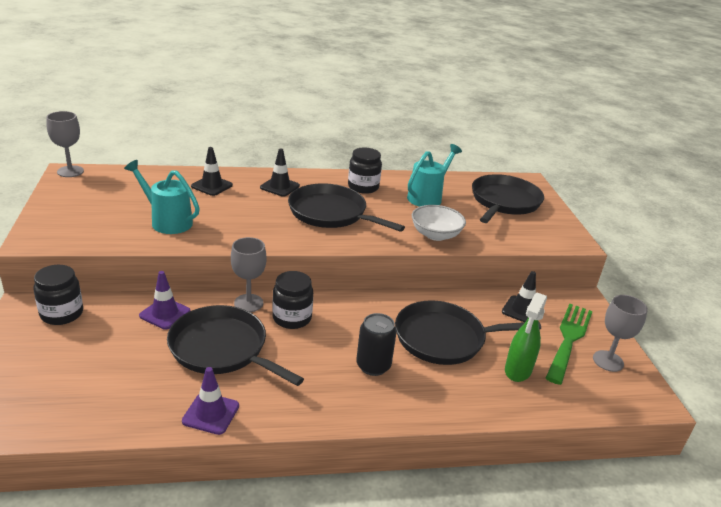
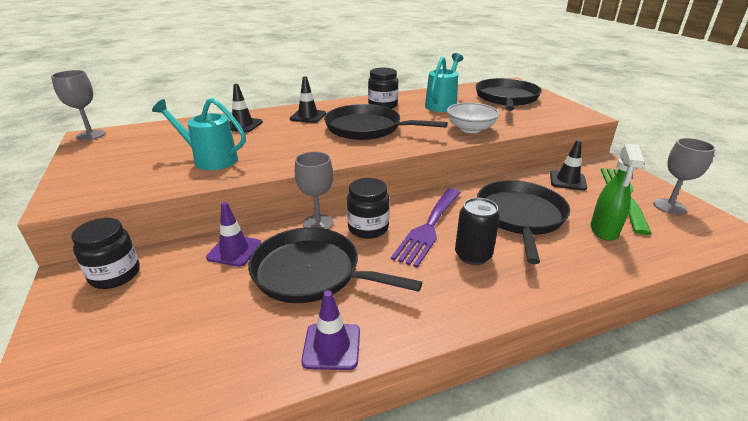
camera: 10 degrees left, 0 degrees up
(348, 330) = (428, 228): none -> purple fork
(444, 338) = (520, 217): black pan -> black pan turned 120 degrees clockwise

